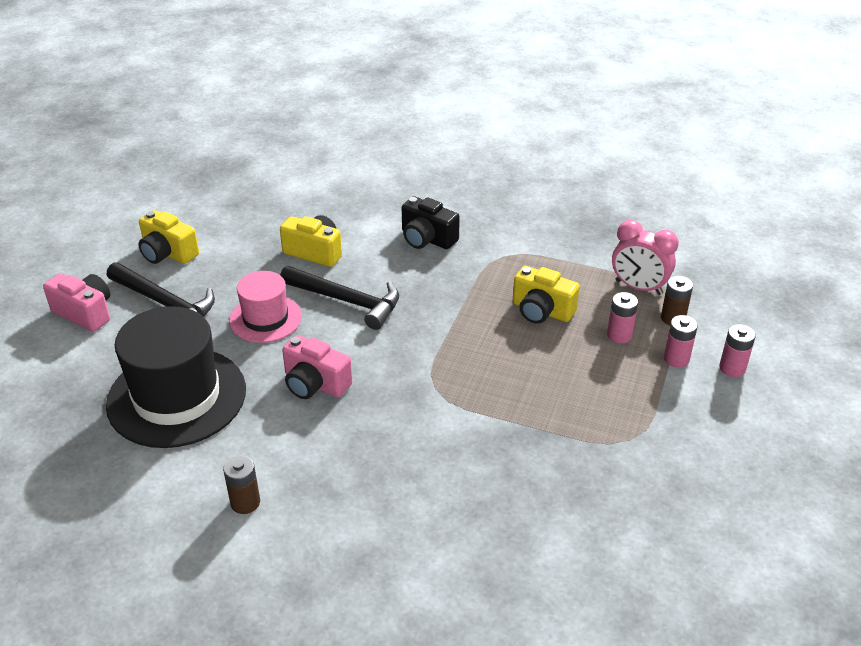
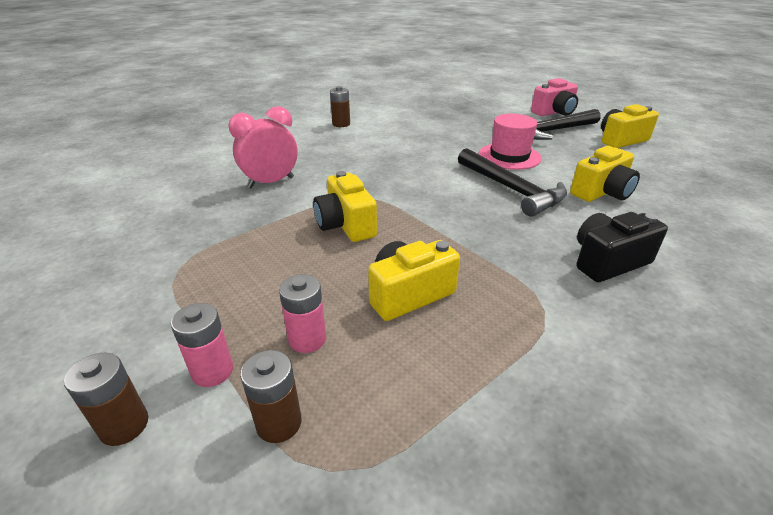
camera: 120 degrees right, 5 degrees down
(177, 397) = (447, 122): black hat -> none
(315, 384) = (417, 157): pink camera -> none
(346, 301) = (511, 189): black hammer -> black hammer turned 90 degrees counterclockwise
(490, 376) = (346, 225): none -> yellow camera
(638, 287) = (380, 425): pink clock -> pink clock (271, 182)
(732, 368) = (124, 425): pink battery -> brown battery

